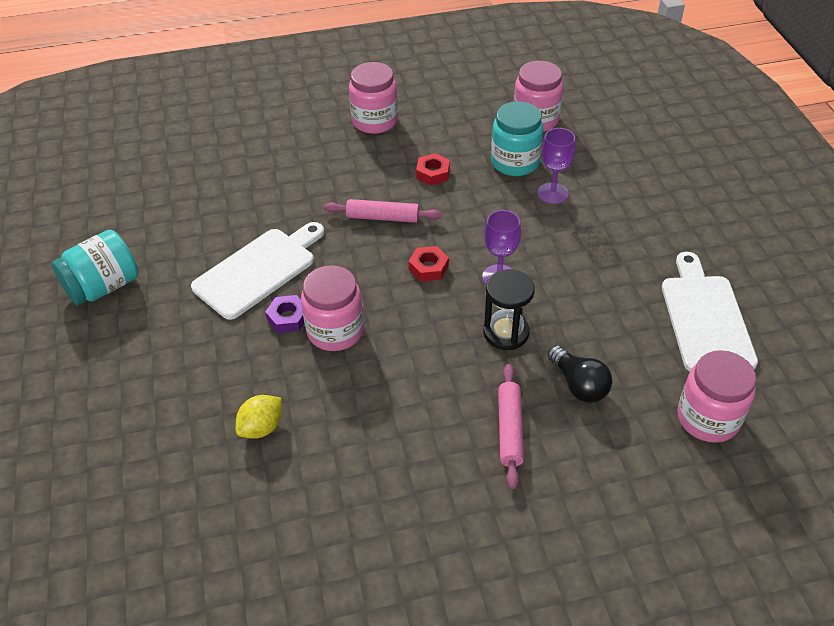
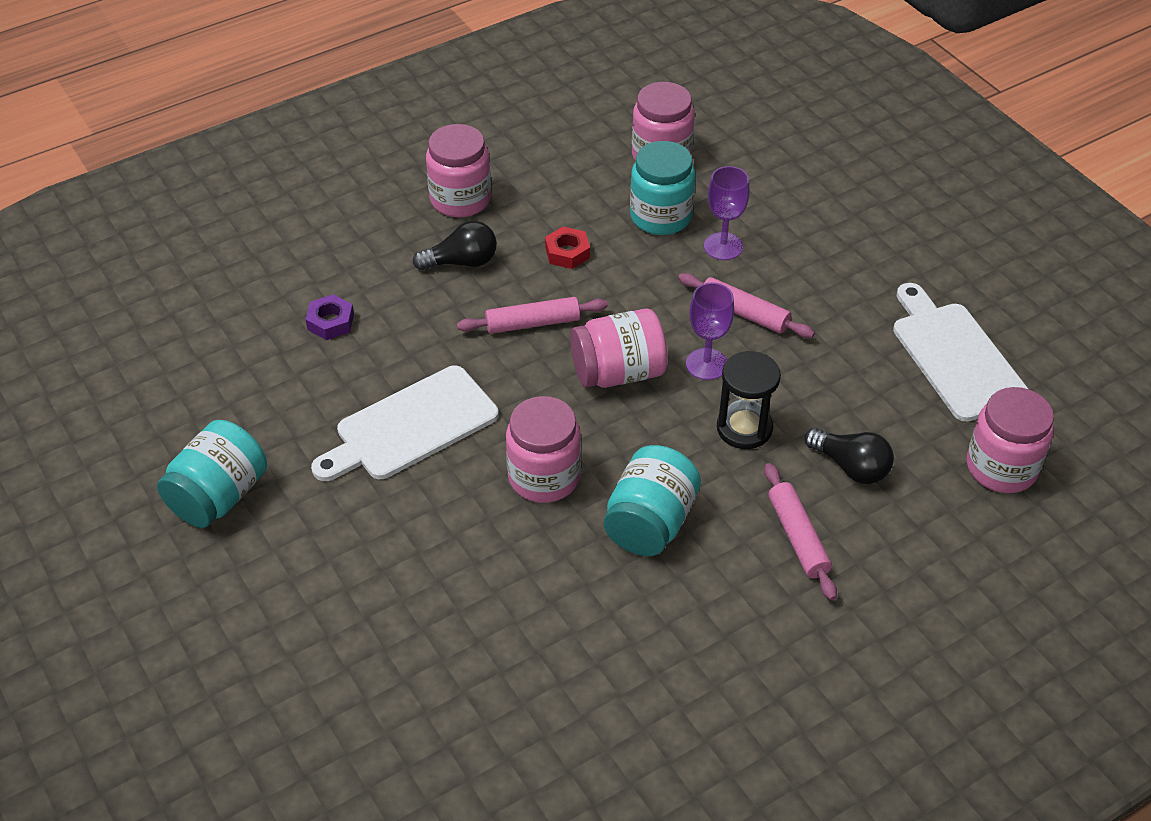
camera: 20 degrees left, 0 degrees up
(259, 270) = (411, 426): white cutting board -> white cutting board turned 150 degrees counterclockwise
(262, 427) = (514, 613): yellow lemon -> none
(288, 318) = (478, 476): purple nut -> purple nut (330, 322)
(354, 164) = (462, 262): none -> black light bulb
(398, 387) = (650, 523): none -> turquoise jar
(428, 267) = (618, 373): red nut -> pink jar
(546, 246) = (744, 313): none -> pink rolling pin

